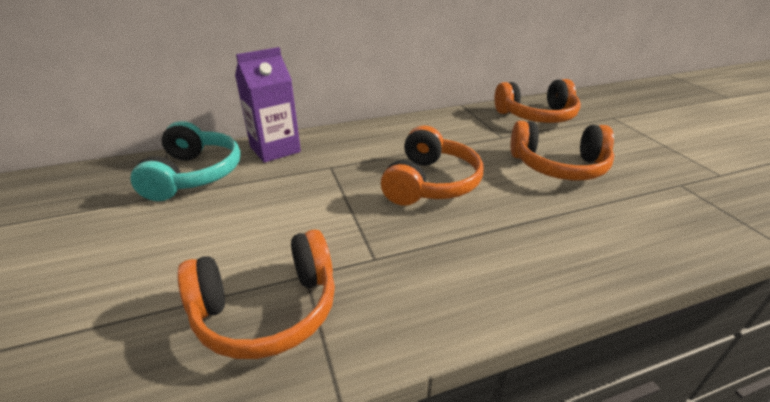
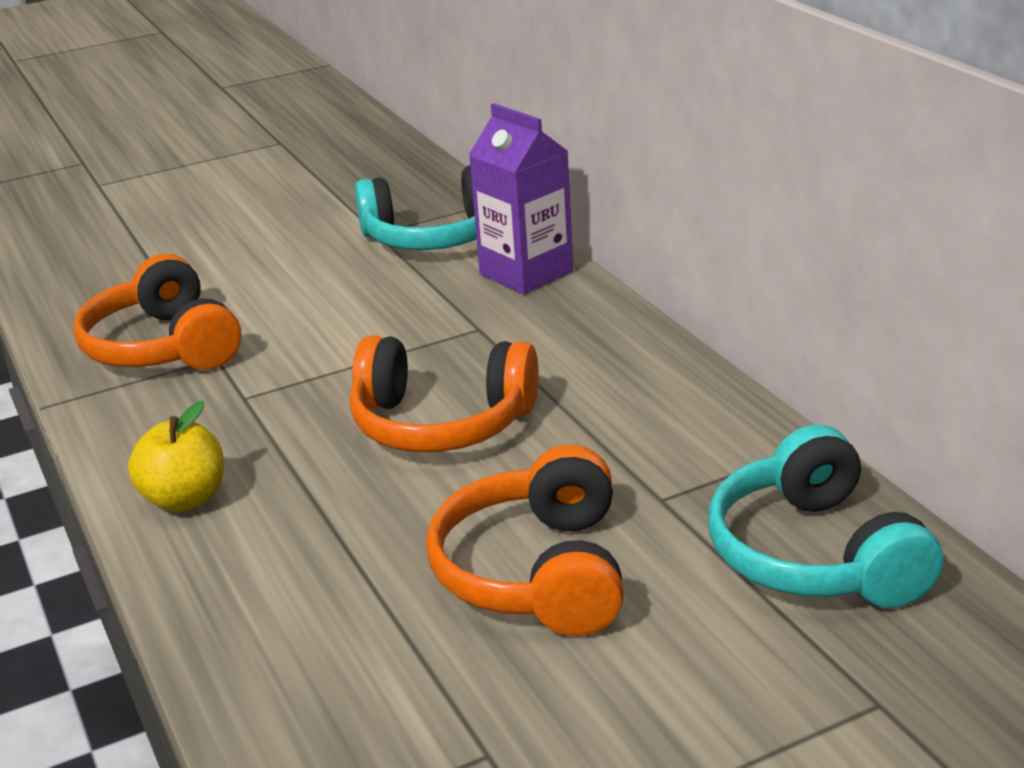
camera: 85 degrees right, 5 degrees down
(504, 283) = (185, 499): none -> yellow apple
(536, 116) = (815, 555): orange headphones -> turquoise headphones

